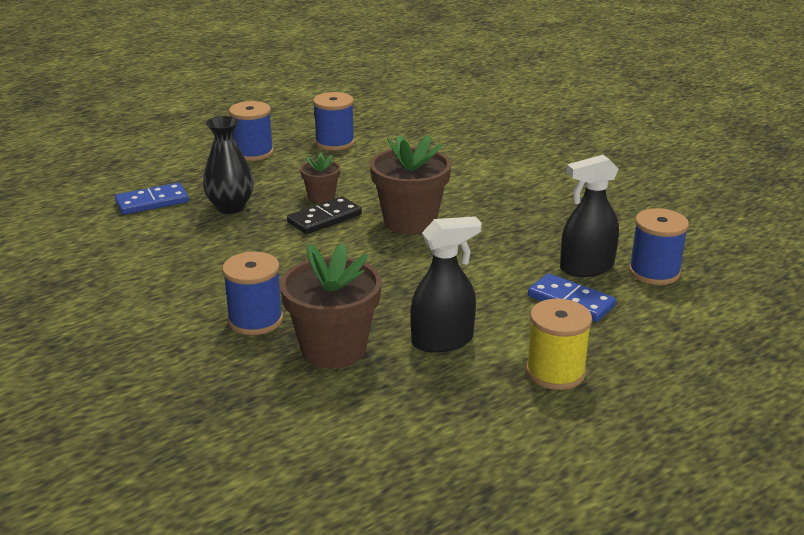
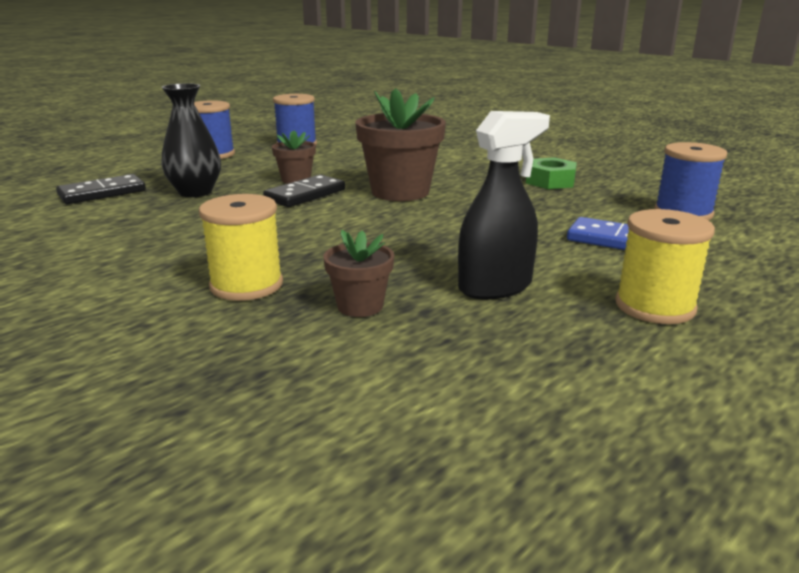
camera: 10 degrees left, 5 degrees down
(152, 202) = (102, 193): blue domino -> black domino
(255, 320) = (246, 285): blue spool -> yellow spool
(333, 349) = (360, 306): brown flower pot -> brown flower pot, size x0.52
(556, 218) = (550, 181): none -> green nut
(586, 267) = (611, 214): black spray bottle -> none

